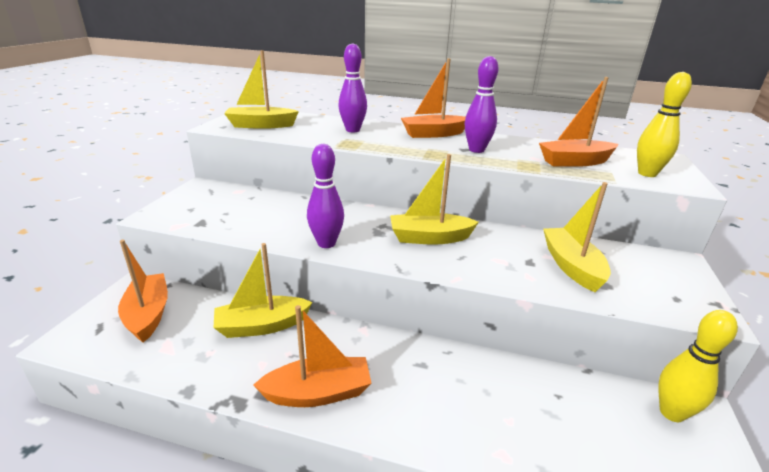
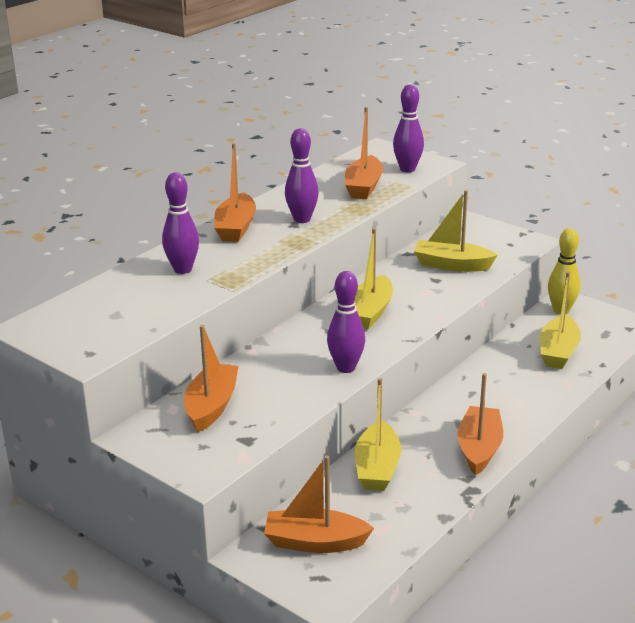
camera: 65 degrees left, 0 degrees up
(245, 202) = (211, 406): none -> orange boat
(261, 125) = (110, 325): yellow boat -> yellow boat (558, 352)
(647, 174) = (407, 169): yellow bowling pin -> purple bowling pin

